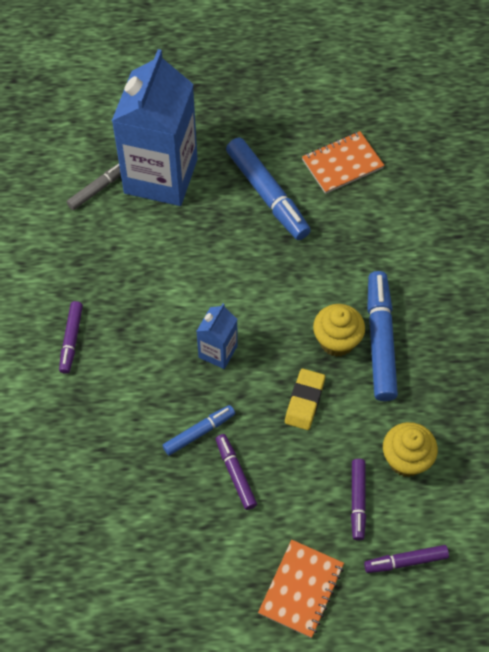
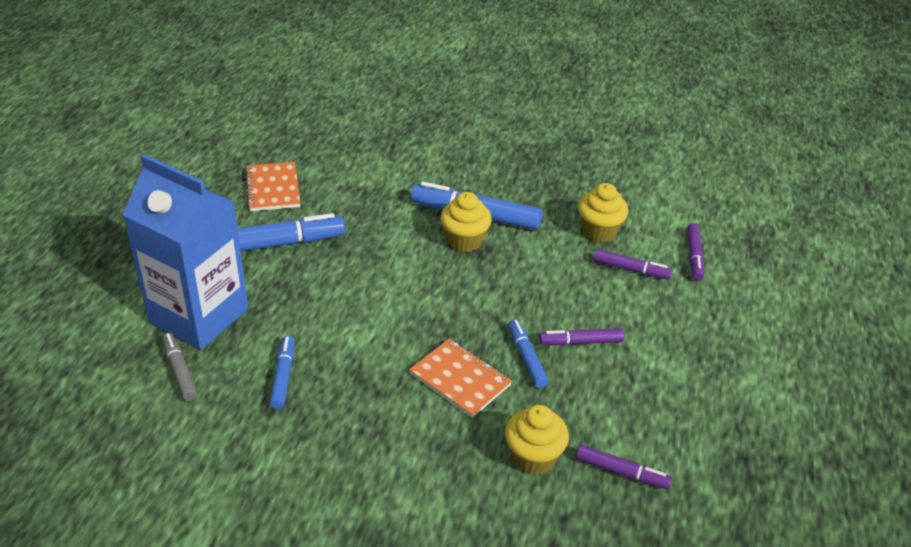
camera: 75 degrees left, 20 degrees down
(71, 339) = (370, 438): purple marker -> purple marker (621, 472)
(86, 464) = (533, 457): none -> yellow cupcake
(115, 258) = (283, 376): none -> blue marker
(218, 351) = (440, 322): blue carton -> none
(301, 589) = (709, 326): orange notebook -> orange notebook (460, 379)
(304, 401) = (519, 277): yellow eraser -> none

